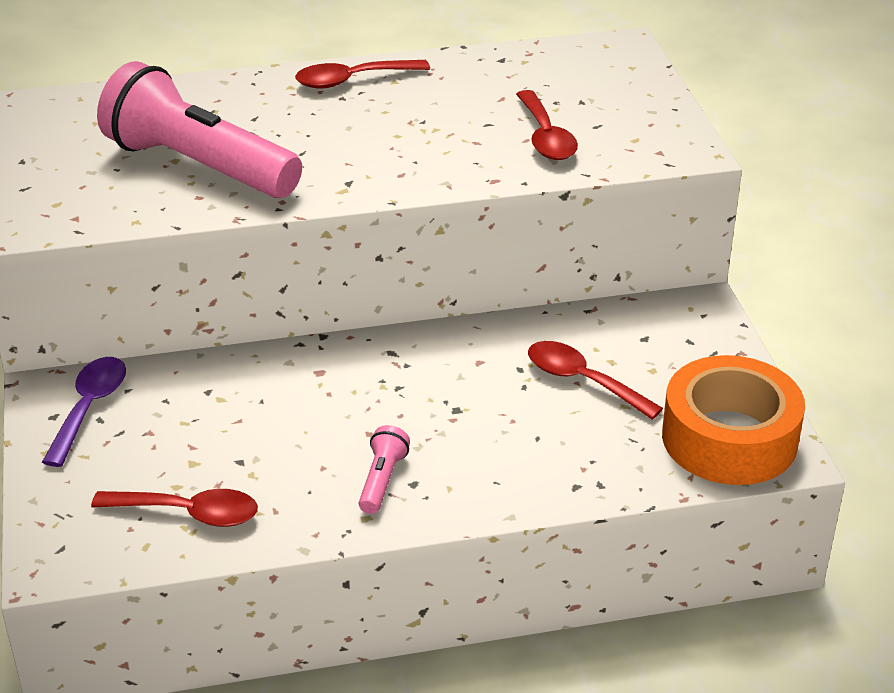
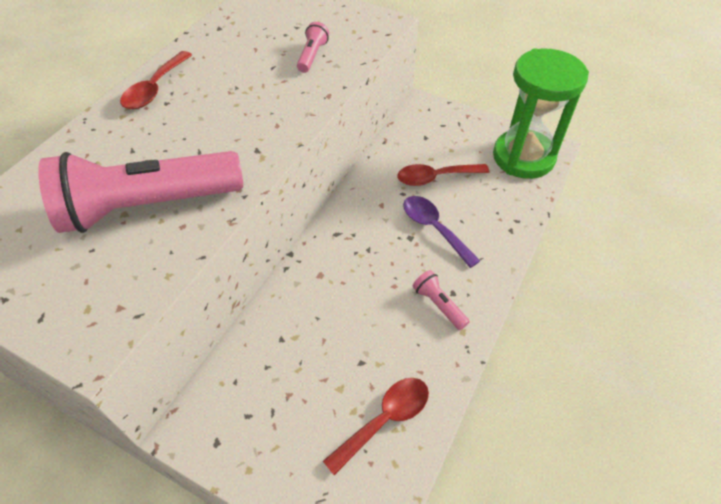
camera: 50 degrees left, 15 degrees up
(89, 408) = (231, 415): purple spoon -> purple spoon (434, 229)
(545, 137) = (312, 56): red spoon -> pink flashlight
(729, 438) = (523, 157): orange tape -> green hourglass

